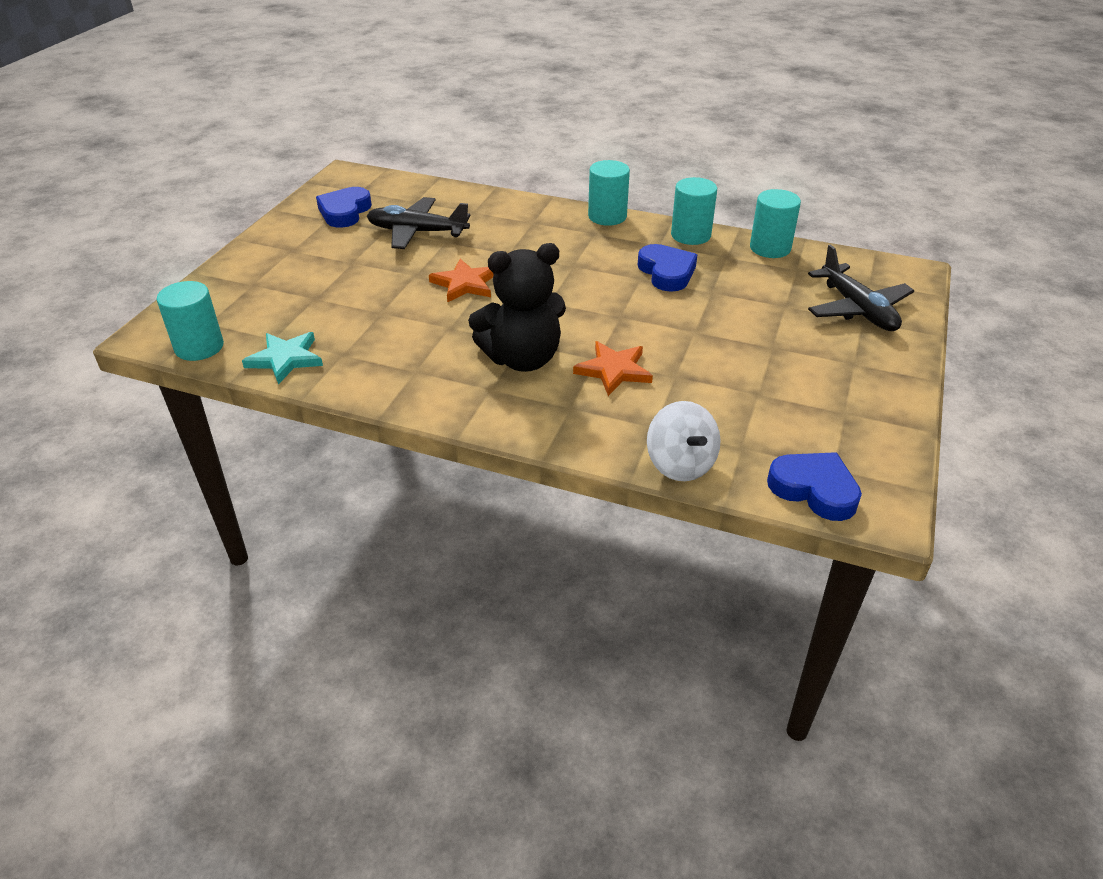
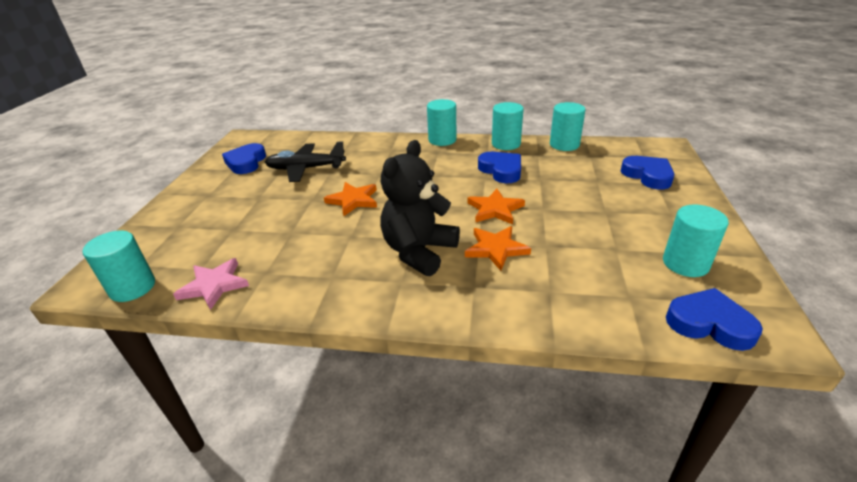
camera: 10 degrees left, 5 degrees down
(285, 359) = (214, 285): turquoise star -> pink star
(522, 359) = (419, 251): black teddy bear -> black teddy bear turned 150 degrees clockwise
(635, 322) = (495, 209): none -> orange star
(680, 464) = (588, 321): white spinning top -> none
(831, 423) = (685, 263): none -> turquoise cylinder
(857, 309) = (648, 176): black plane -> blue heart

